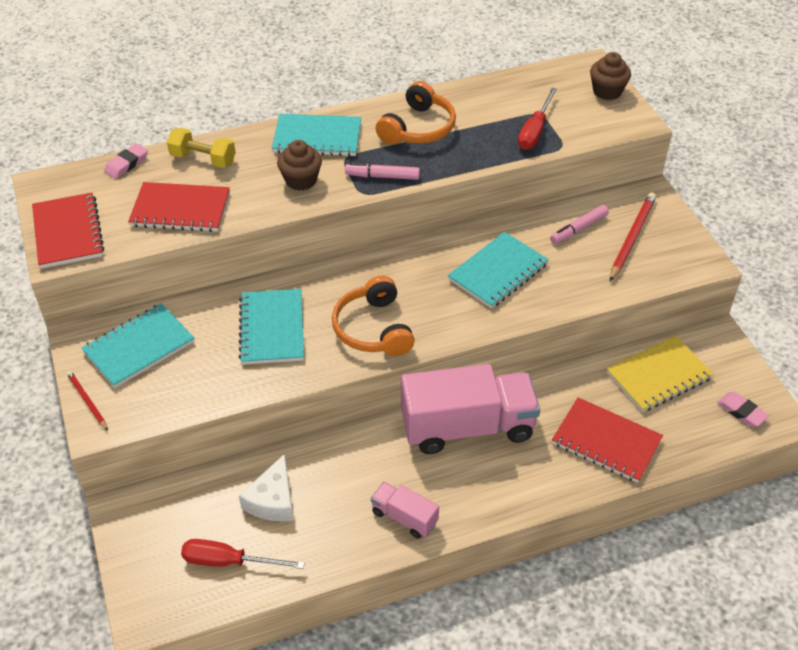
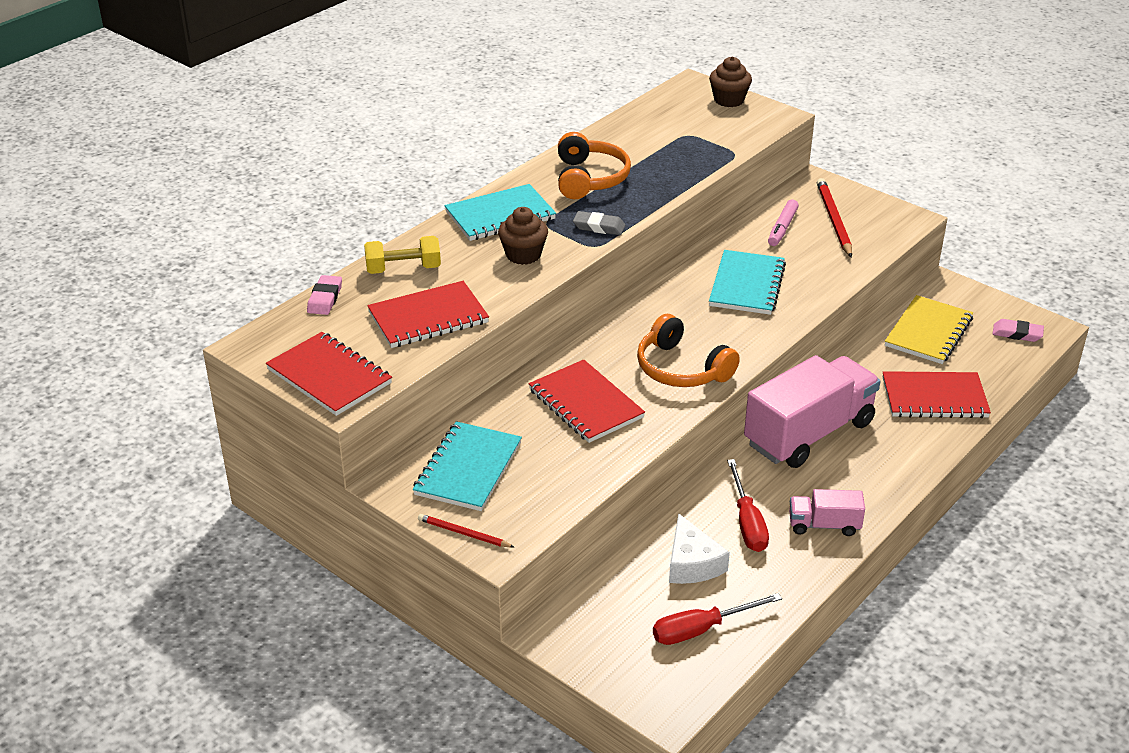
camera: 30 degrees left, 10 degrees down
(272, 328) = (585, 404): turquoise notebook -> red notebook
(383, 176) = (599, 227): pink marker -> grey eraser
(535, 131) = (698, 149): red screwdriver -> red screwdriver (747, 522)

